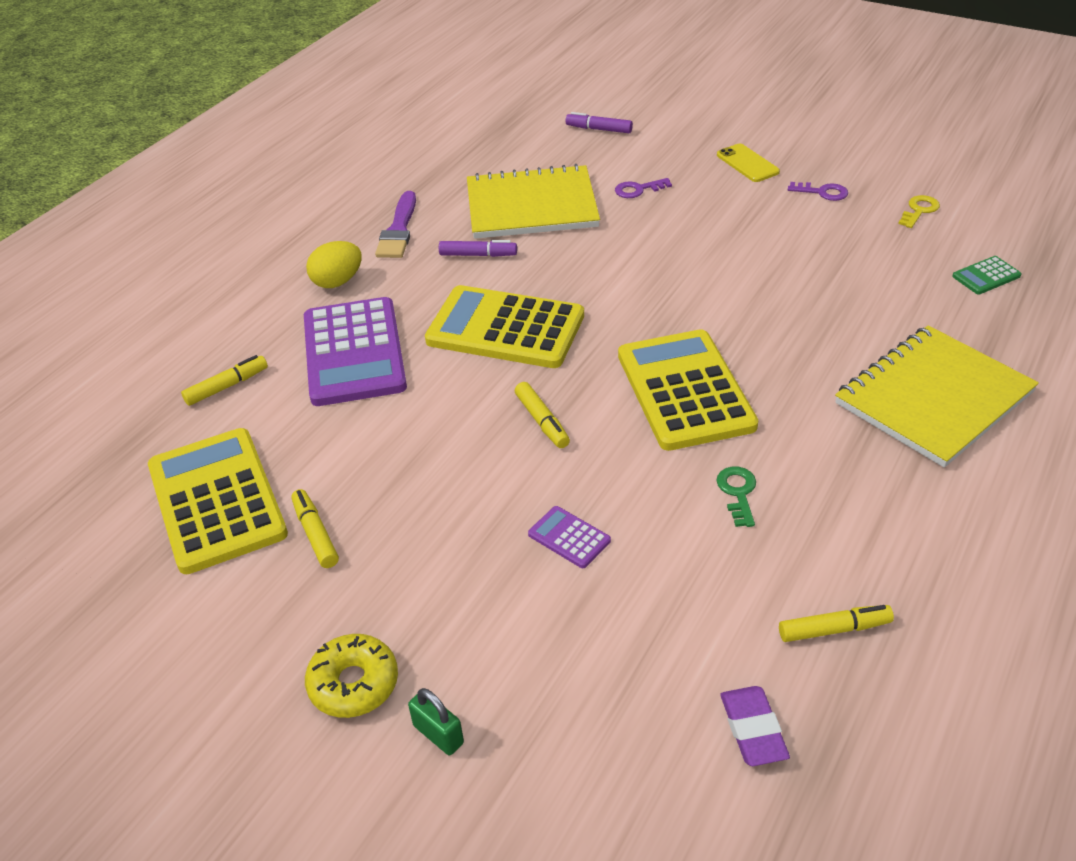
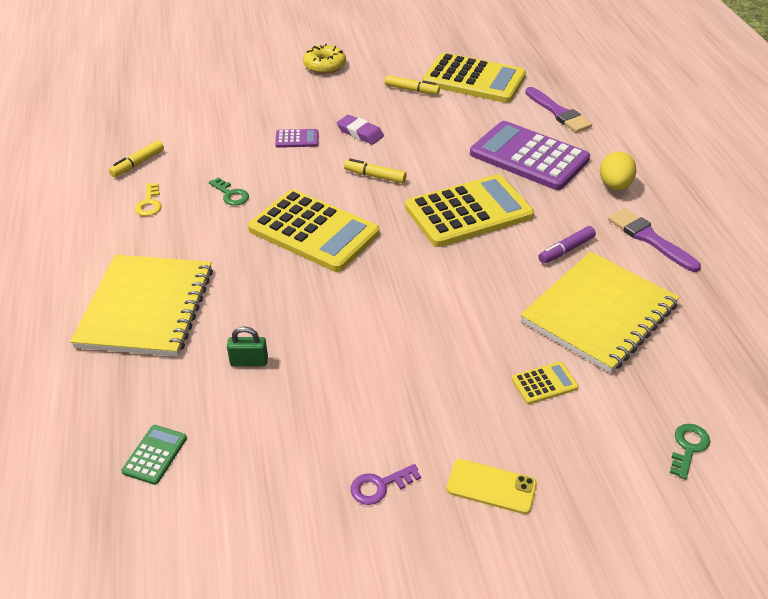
camera: 135 degrees right, 0 degrees up
(227, 386) = (558, 113): yellow marker -> purple brush
(438, 734) = (274, 69): green padlock -> green padlock (249, 361)
(599, 129) = (688, 447): purple marker -> green key
(638, 190) = (544, 383): purple key -> yellow calculator
(753, 729) = (152, 120): purple eraser -> purple eraser (360, 133)
(919, 210) = (265, 517): yellow key -> yellow key (149, 203)

